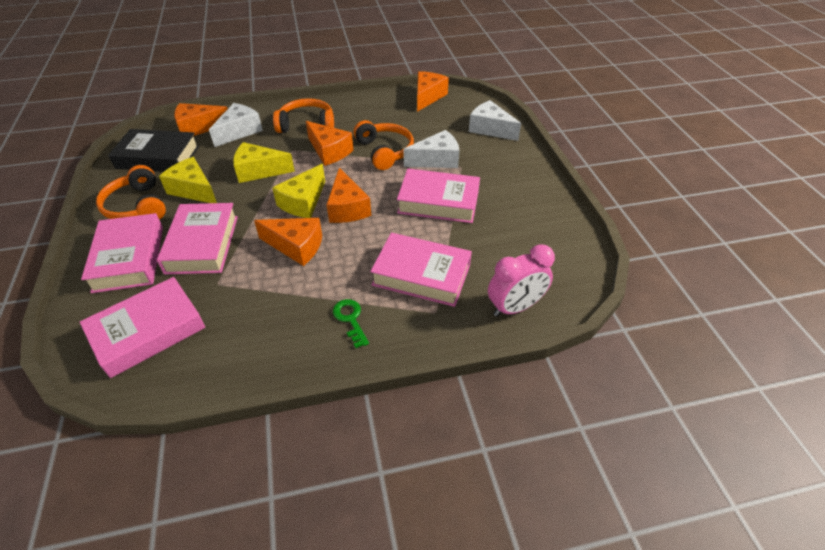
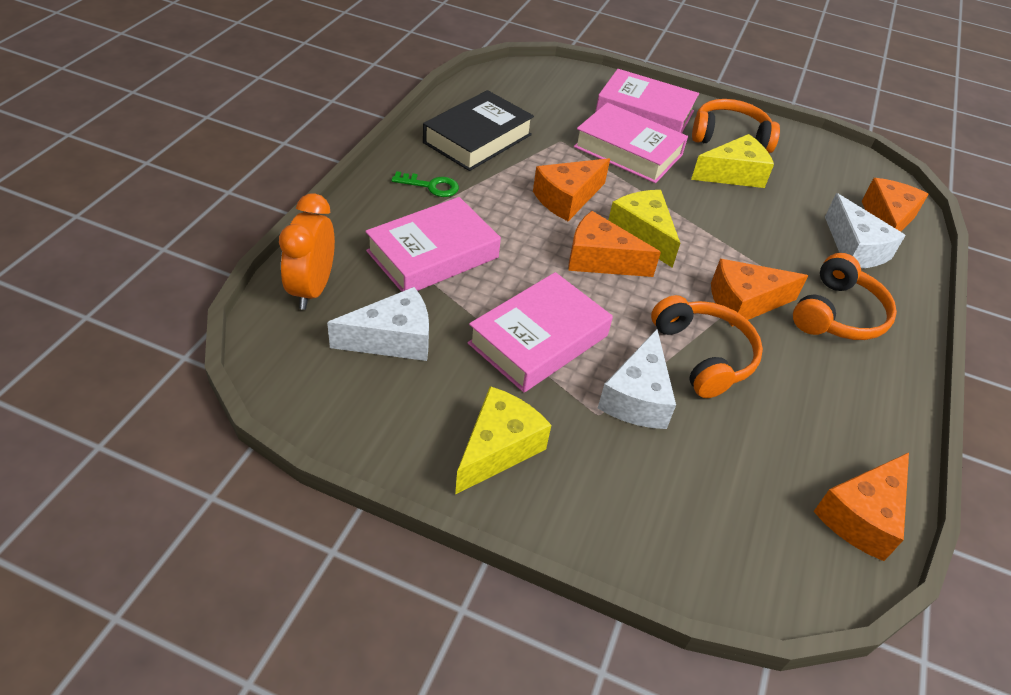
camera: 120 degrees right, 0 degrees up
(148, 331) = (538, 97): pink book -> none
(158, 157) = (825, 173): black book -> black book (477, 138)
(259, 171) = (738, 228): yellow cheese -> yellow cheese (498, 448)
(385, 151) = (704, 355): orange headphones -> orange headphones turned 120 degrees counterclockwise
(428, 97) = (861, 516): orange cheese -> orange cheese turned 75 degrees clockwise
(490, 129) = (679, 532): white cheese -> white cheese (393, 339)
(515, 307) = (312, 289): pink clock -> orange clock

